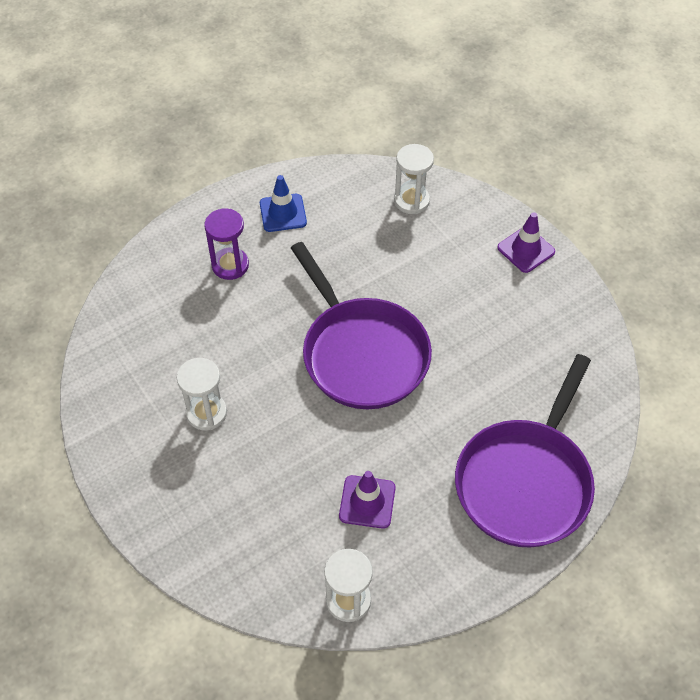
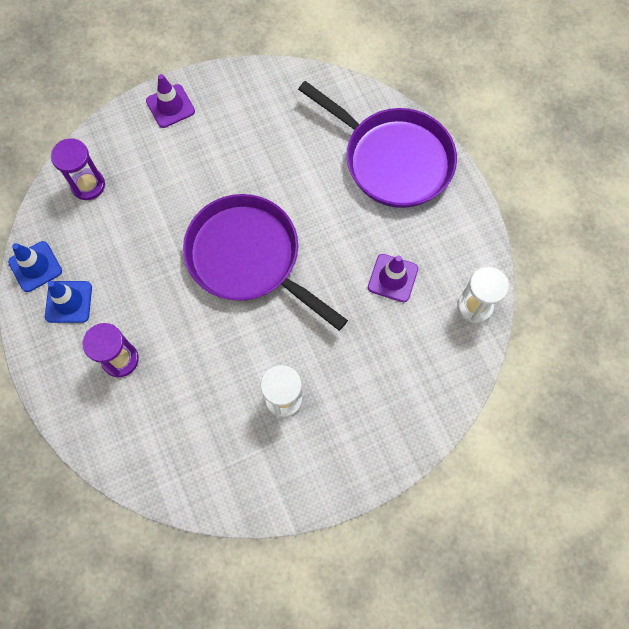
camera: 80 degrees left, 15 degrees up
(314, 180) = (35, 266): none -> blue traffic cone
(362, 353) = (248, 258): purple pan -> purple pan turned 120 degrees counterclockwise
(411, 201) = (88, 185): white hourglass -> purple hourglass

